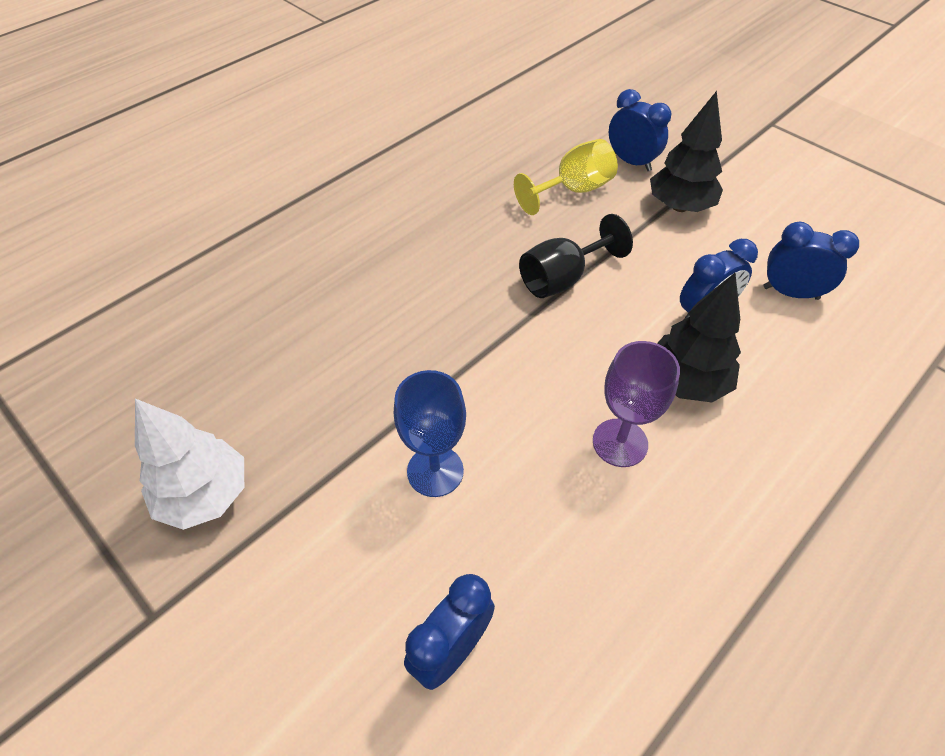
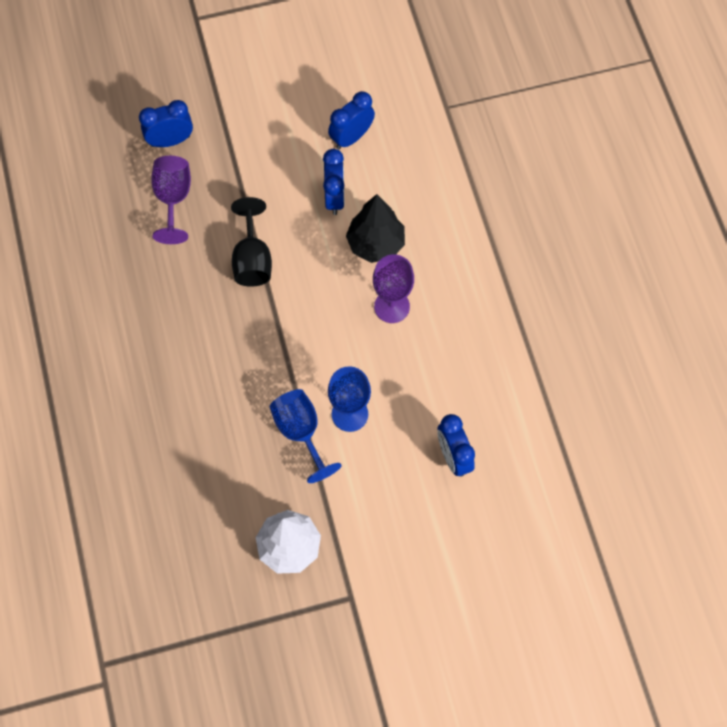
camera: 60 degrees left, 15 degrees up
(376, 429) = (301, 432): none -> blue goblet
(573, 190) = (173, 199): yellow goblet -> purple goblet
(680, 206) = (237, 143): black tree -> none

